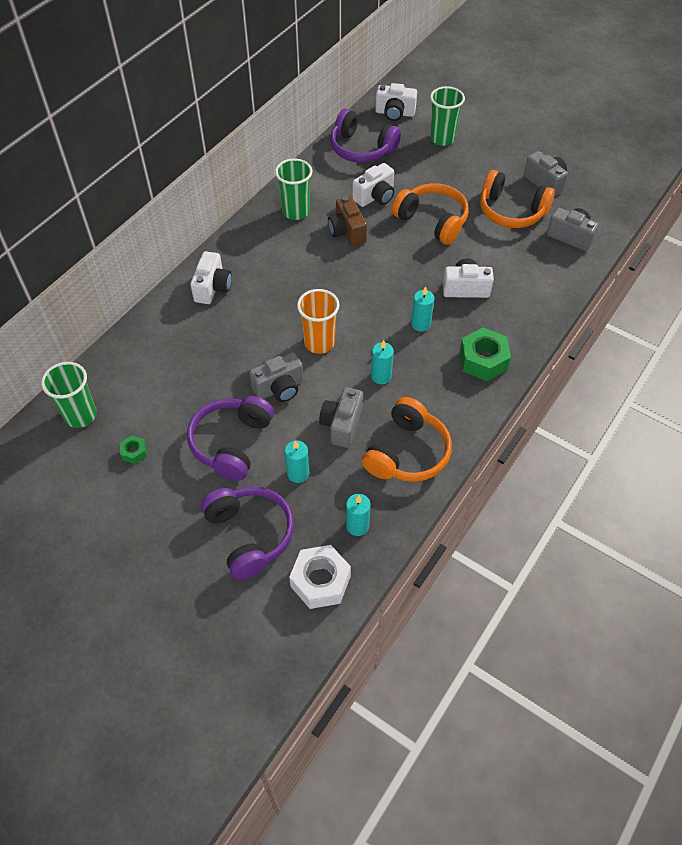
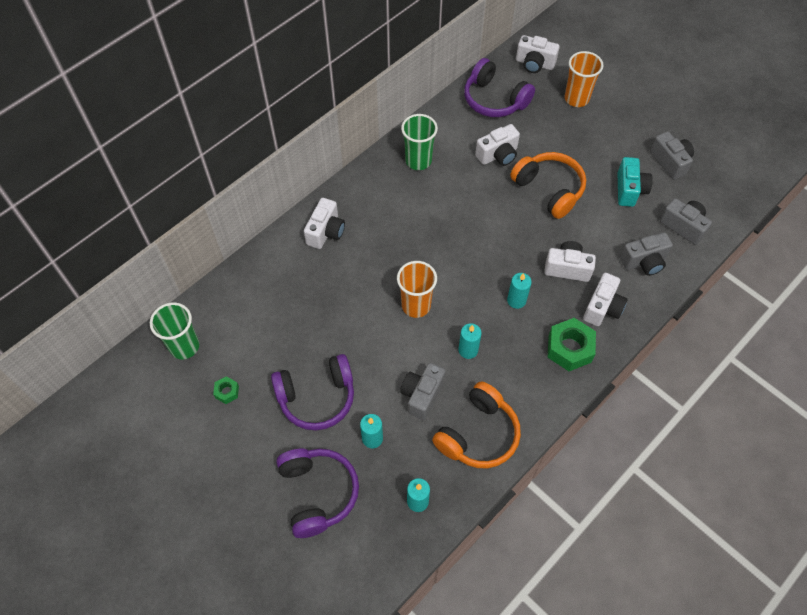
camera: 10 degrees right, 5 degrees up
(232, 443) = (317, 397): purple headphones -> purple headphones turned 135 degrees counterclockwise
(279, 388) = (370, 347): grey camera -> grey camera (644, 262)
(320, 581) = (374, 551): white nut -> none
(347, 232) = (463, 190): brown camera -> none
(442, 138) = (576, 99): green cup -> orange cup
(508, 319) = (602, 308): none -> white camera
(511, 211) = (629, 190): orange headphones -> turquoise camera

